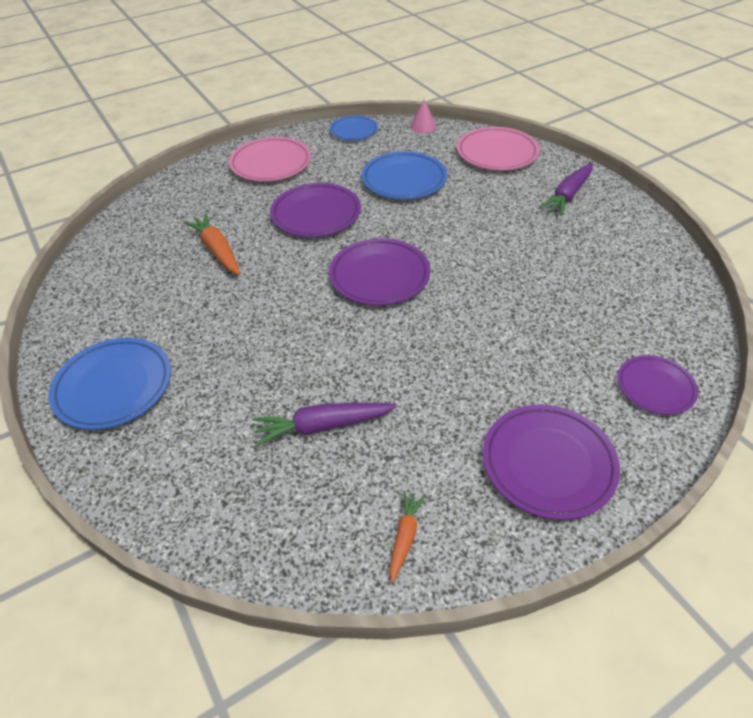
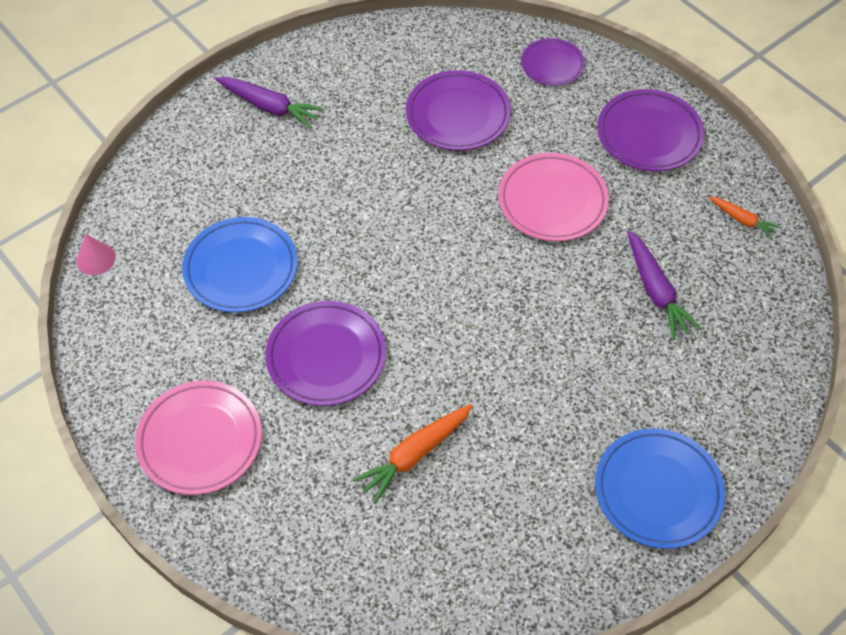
camera: 100 degrees left, 10 degrees up
(353, 131) = (105, 345): blue plate -> none
(379, 276) = (439, 272): purple plate -> purple plate (458, 115)
(405, 537) = (742, 220): orange carrot -> orange carrot turned 150 degrees counterclockwise
(497, 153) = (174, 173): pink plate -> pink plate (552, 201)

